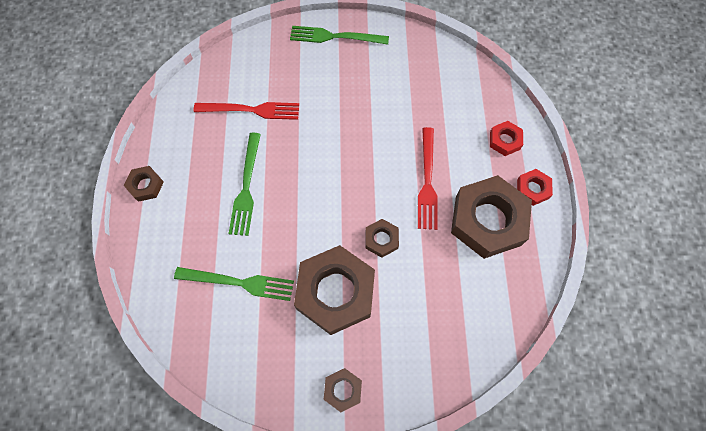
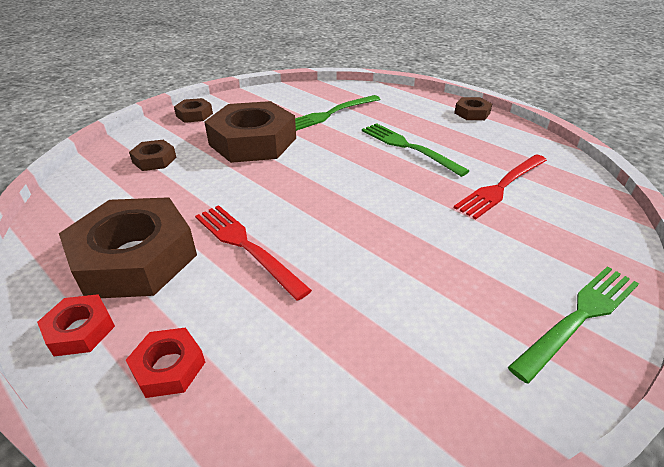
camera: 135 degrees right, 30 degrees down
(381, 239) = (248, 182): brown nut -> brown nut (154, 160)

